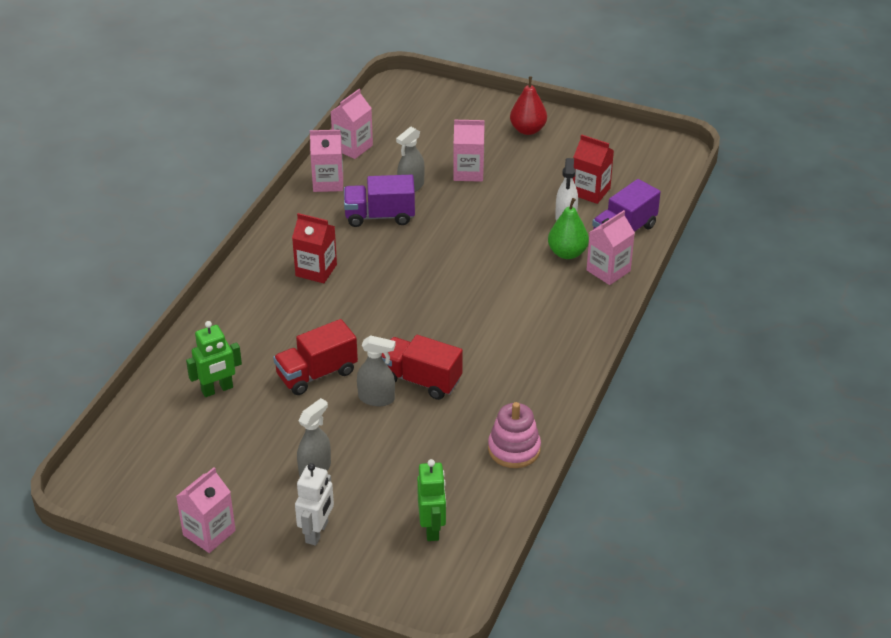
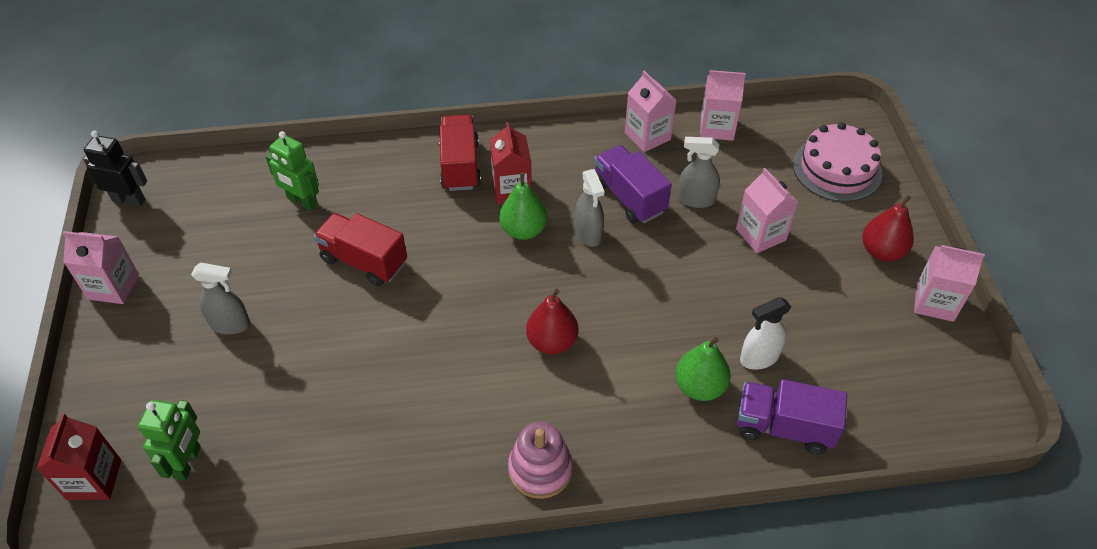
camera: 60 degrees right, 10 degrees up
(109, 499) = (129, 200): none -> black robot
(317, 532) = (145, 367): white robot -> none
(362, 279) = (523, 230): none -> green pear
(376, 398) = (355, 325): grey spray bottle -> grey spray bottle (588, 233)
(420, 380) = (403, 348): red truck -> red truck (460, 166)
(432, 528) = (188, 462): green robot -> green robot turned 45 degrees counterclockwise
(443, 114) = (837, 169): none -> pink cake
(477, 304) = (552, 342): none -> red pear
(514, 449) = (342, 484): pink stacking toy -> pink stacking toy (540, 469)
(590, 191) = (828, 360): red carton -> red carton (94, 479)
(608, 270) = (700, 443): pink carton -> pink carton (934, 302)

